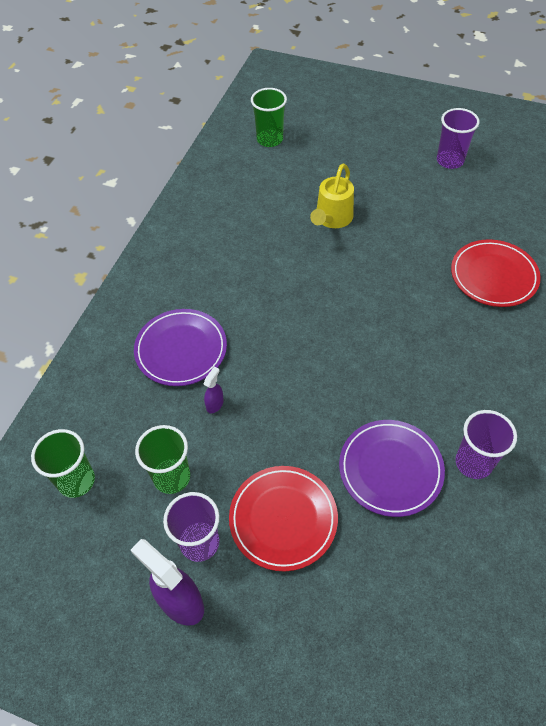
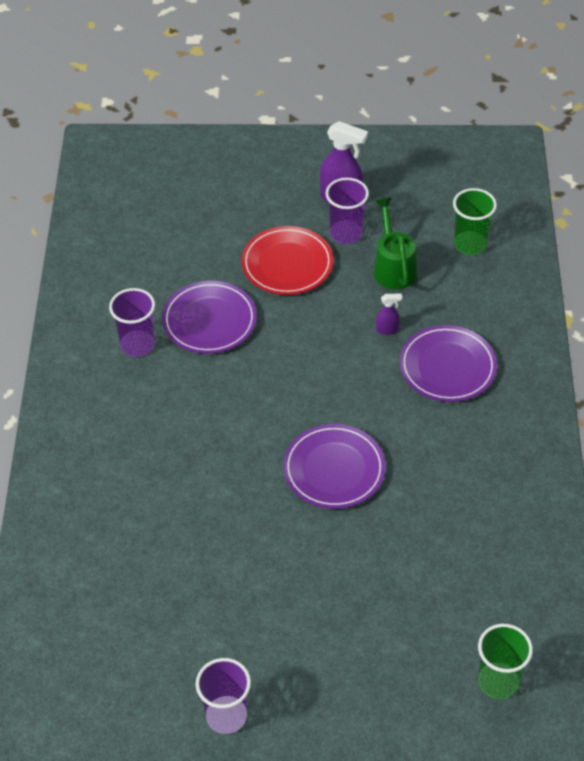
camera: 160 degrees right, 5 degrees down
(172, 477) = (393, 267): green cup -> green watering can
(215, 404) = (387, 329): purple spray bottle -> purple spray bottle turned 105 degrees counterclockwise
(320, 289) = (334, 469): none -> purple plate
(332, 219) = (356, 567): yellow watering can -> none
(493, 276) = (141, 541): red plate -> none

